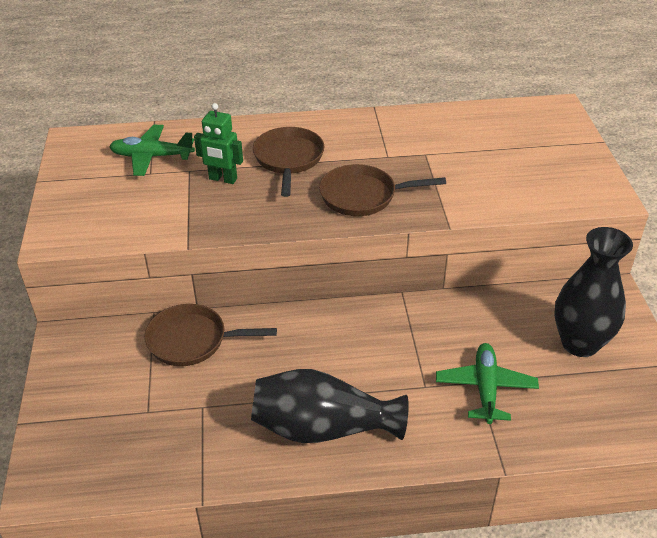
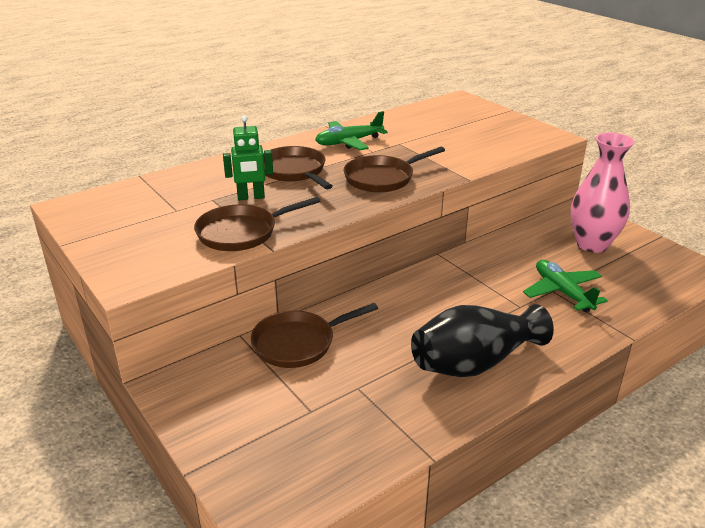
camera: 30 degrees left, 10 degrees down
(152, 157) = (165, 199): green plane -> green plane (349, 142)
(180, 219) = (242, 232): none -> brown pan
(580, 343) = (592, 244): black vase -> pink vase

